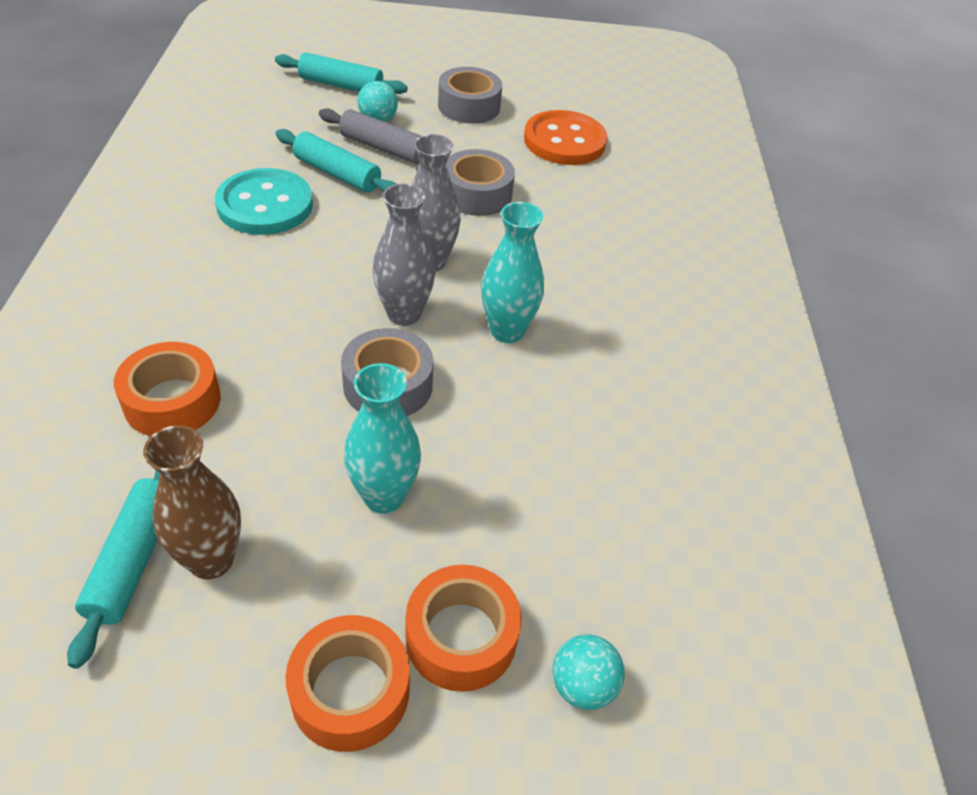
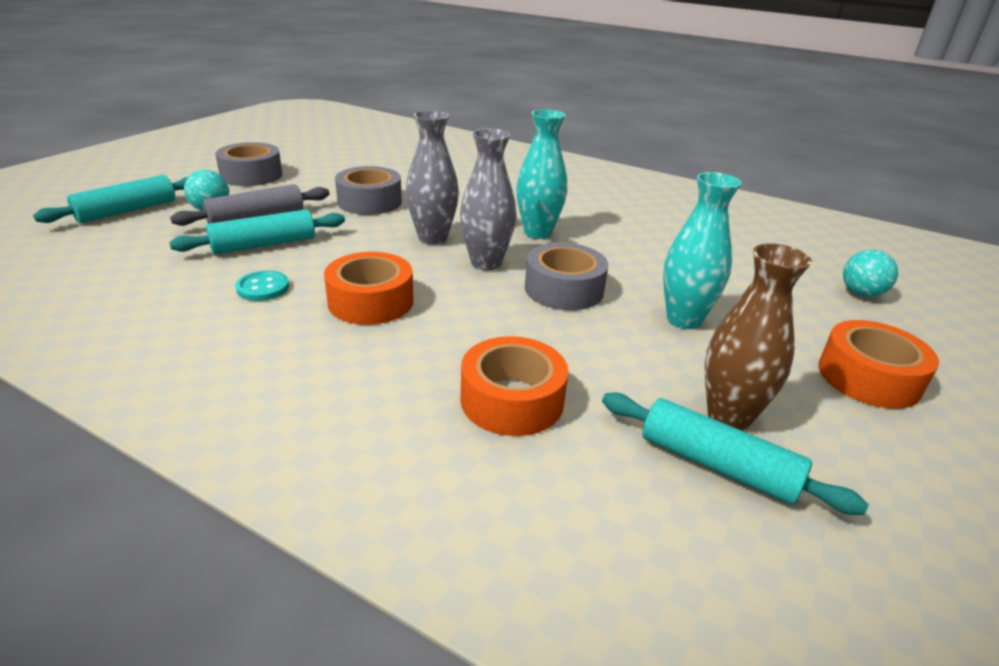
camera: 60 degrees left, 15 degrees down
(265, 205) = (263, 288): turquoise button -> turquoise button, size x0.48
(461, 636) = (821, 323): orange tape -> orange tape (371, 301)
(564, 141) = (346, 160): orange button -> none

